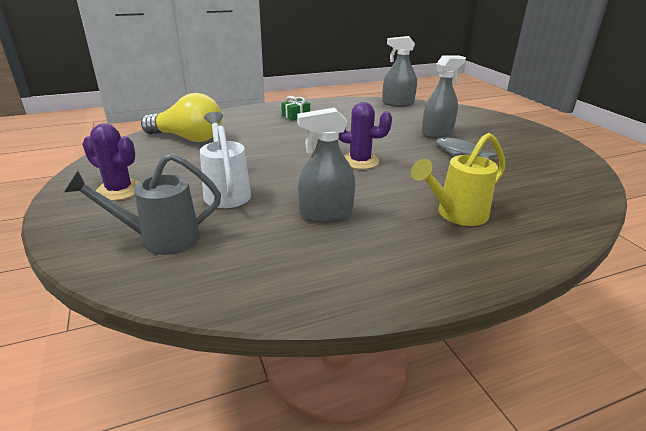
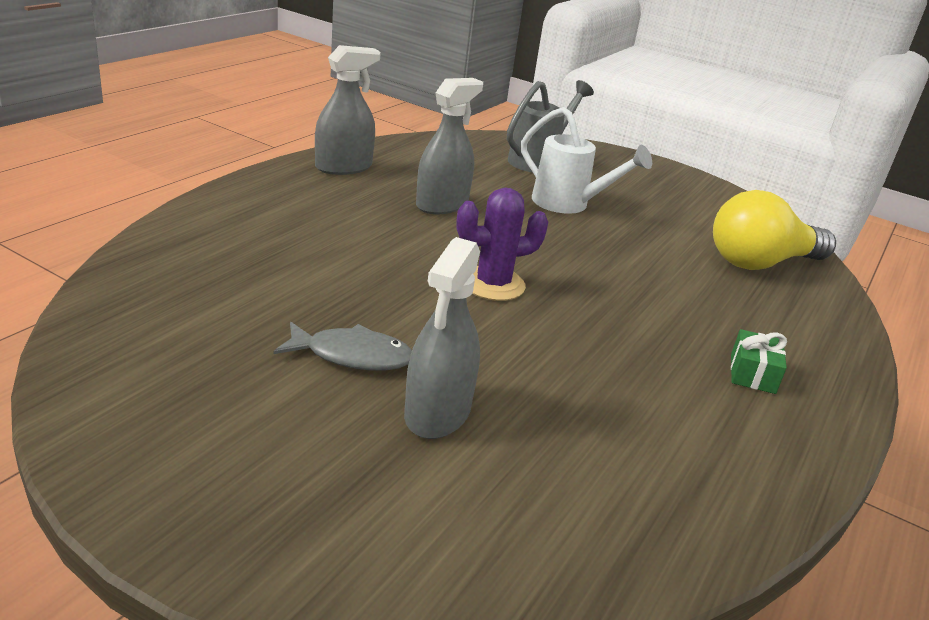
camera: 140 degrees right, 0 degrees up
(119, 190) = (655, 185): purple cactus -> none
(398, 103) = (659, 548): grey spray bottle -> grey spray bottle (343, 167)
(456, 215) = (302, 233): yellow watering can -> none

